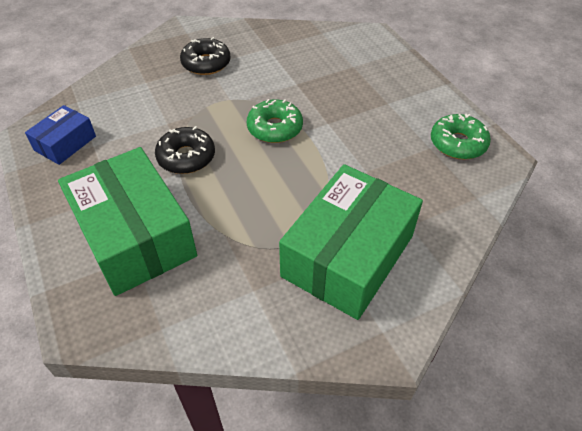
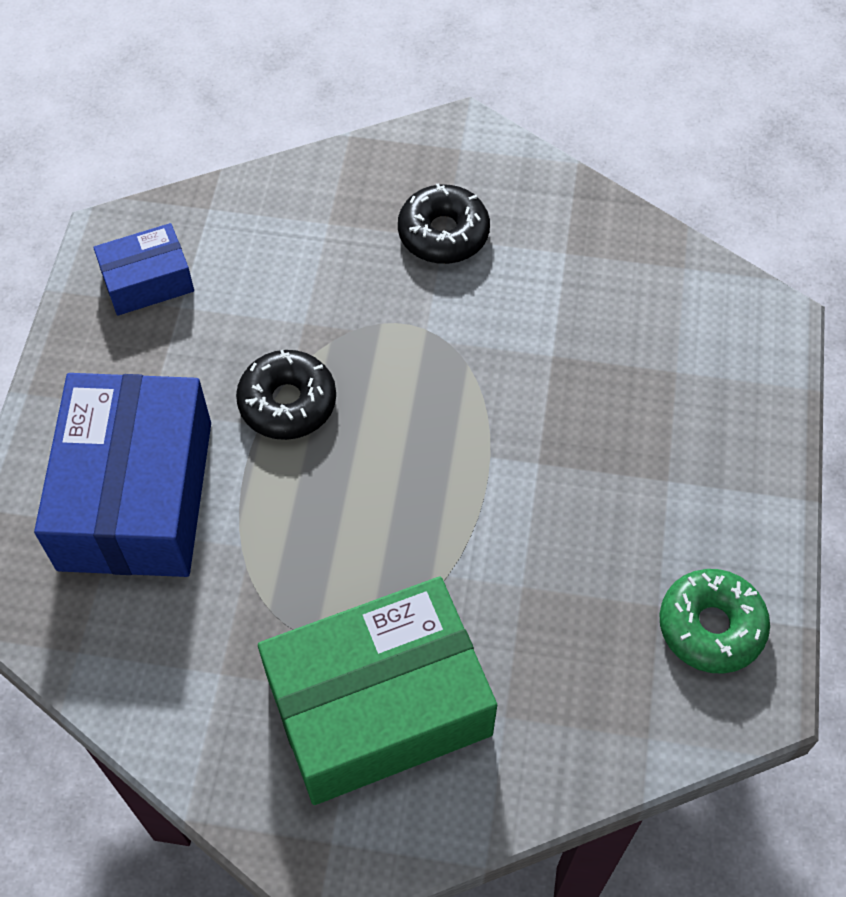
camera: 35 degrees right, 10 degrees up
(134, 236) = (135, 495): green box -> blue box
(275, 128) = (450, 424): green donut -> none

